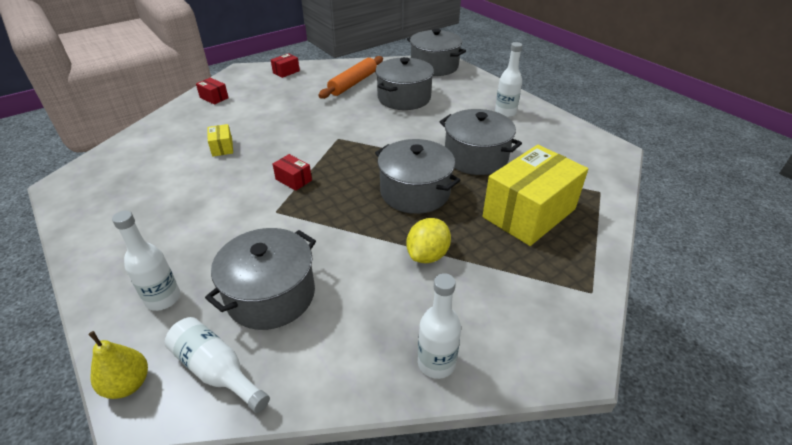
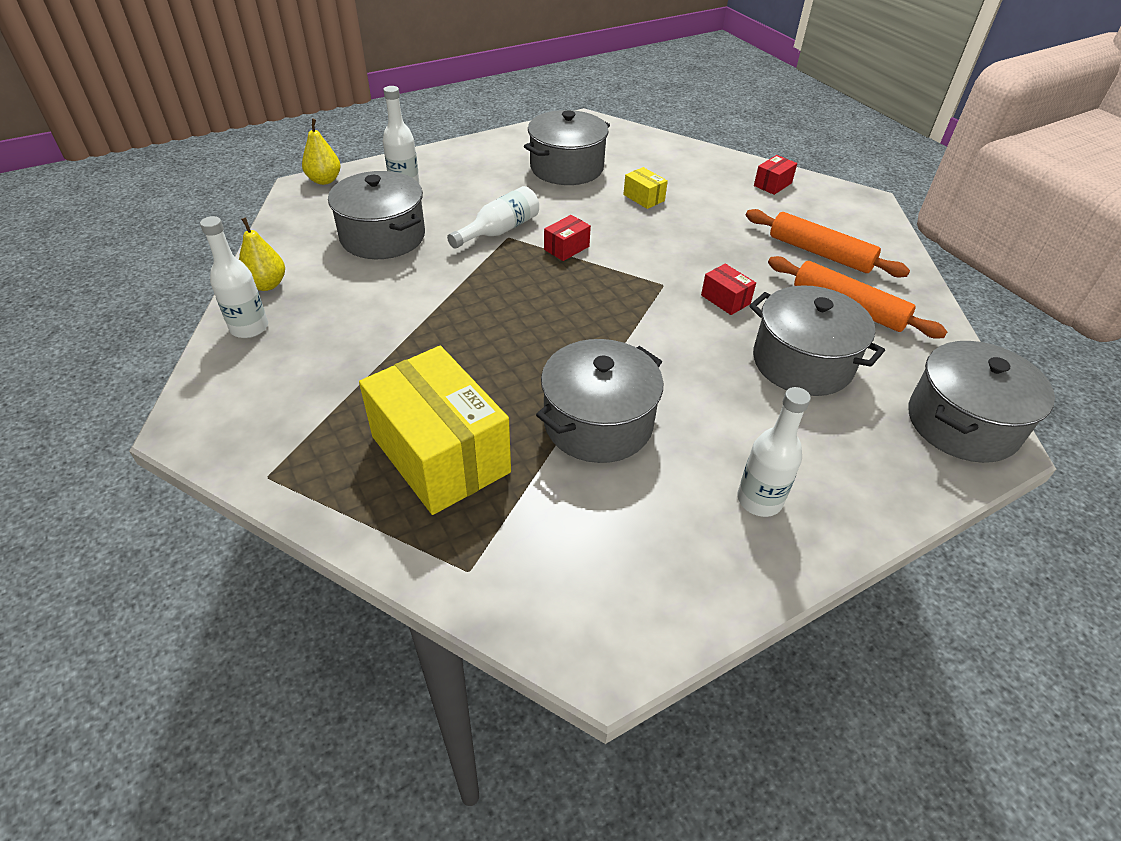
camera: 95 degrees right, 5 degrees up
(217, 371) = (314, 214): white bottle -> white bottle (499, 231)
(222, 147) = (644, 198): yellow box -> yellow box turned 60 degrees clockwise
(286, 72) = (873, 239): red box -> red box (725, 299)
(300, 87) = (820, 253): none -> orange rolling pin
(363, 372) = (267, 285): none -> yellow pear
(415, 192) = (519, 344): grey pot -> grey pot (566, 168)
(427, 255) = (394, 341): yellow lemon -> none

